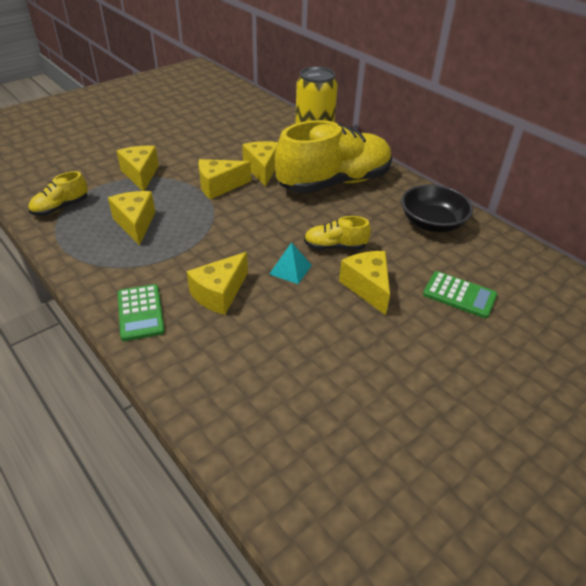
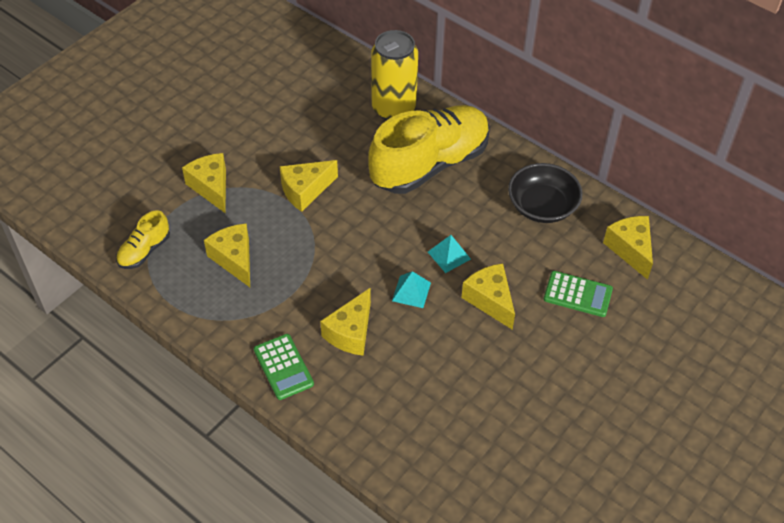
camera: 10 degrees left, 10 degrees up
(262, 169) = (345, 156): yellow cheese -> yellow cheese (630, 249)
(335, 247) = (449, 255): yellow shoe -> turquoise pyramid

